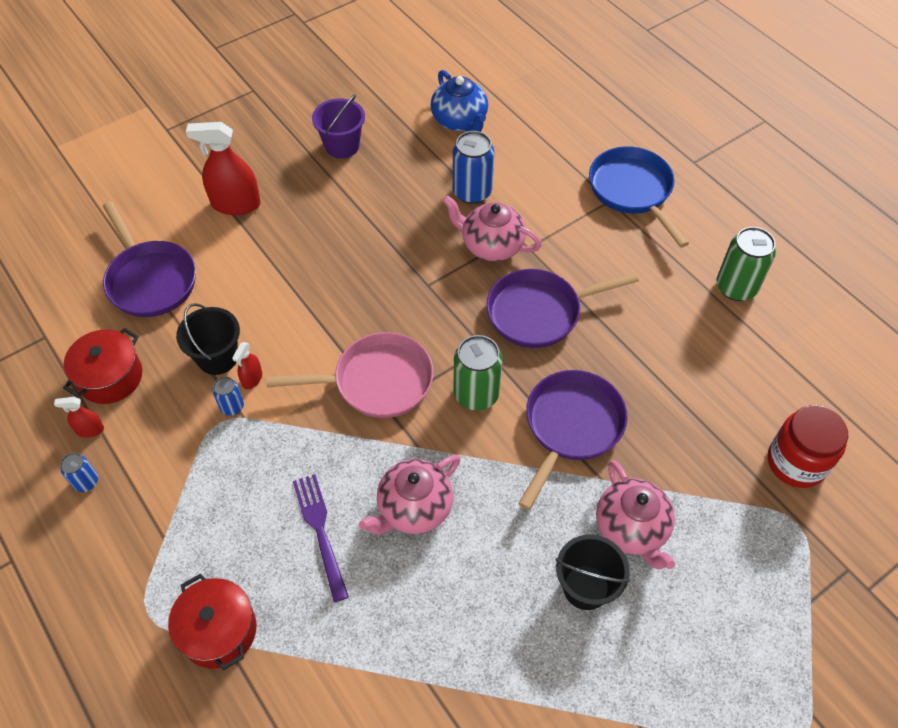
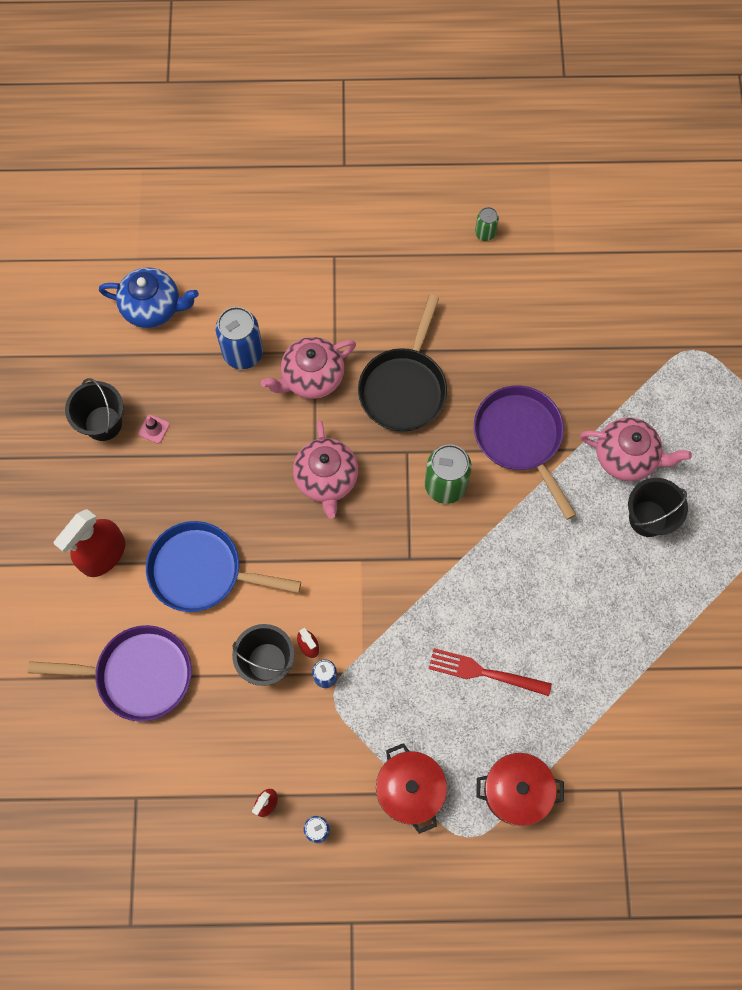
camera: 55 degrees left, 15 degrees up
(110, 377) = (223, 761): red pot -> red pot (410, 789)
(320, 531) = (484, 673): purple fork -> red fork
(342, 146) = (103, 423): purple bucket -> black bucket
(362, 176) = (154, 429): none -> pink traffic cone
(377, 381) = (381, 551): pink pan -> none
(413, 508) = (511, 594): pink teapot -> pink teapot (326, 479)
(539, 312) = (404, 388): purple pan -> black pan
(632, 191) = (338, 232): blue pan -> blue pan (202, 571)
(736, 287) = (485, 233): green can -> green can, size x0.53
(796, 462) = (650, 313): red jar -> none

